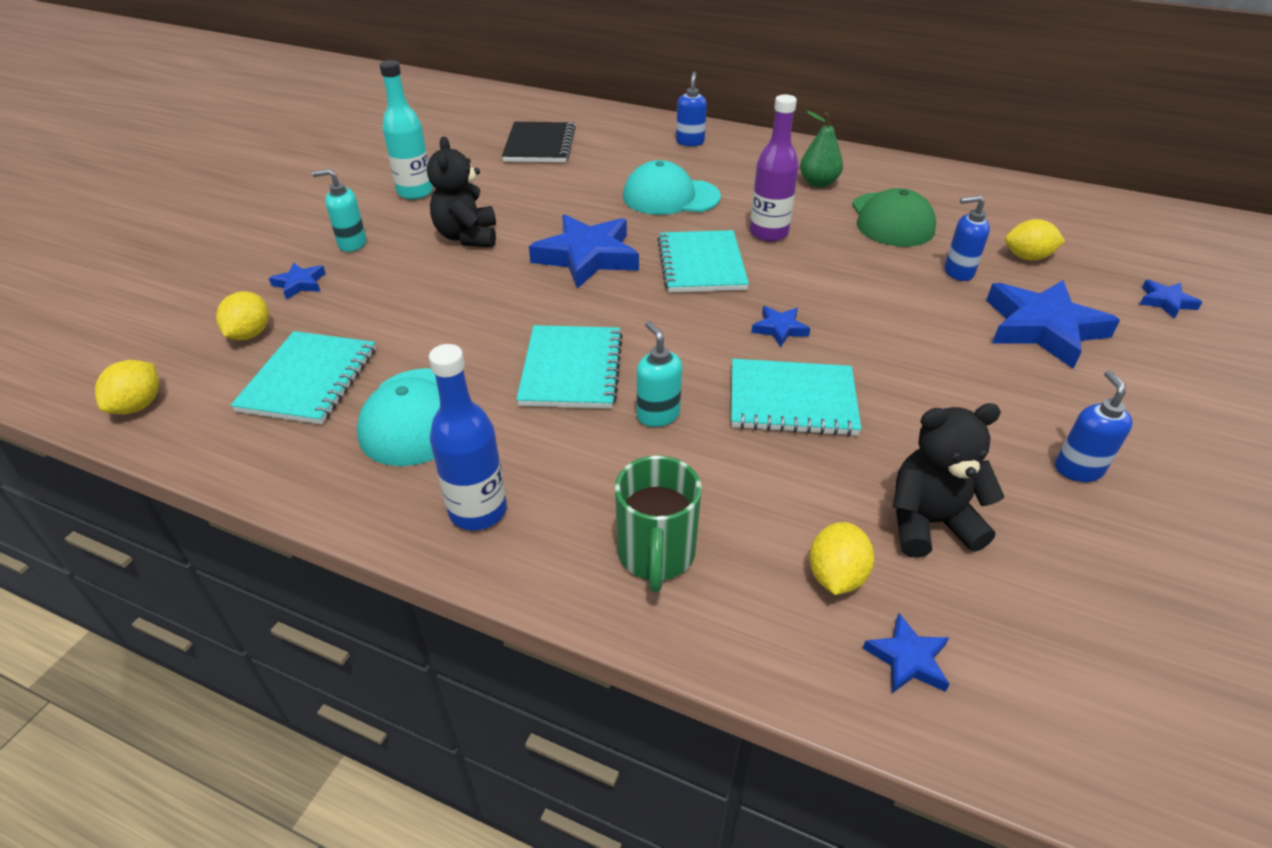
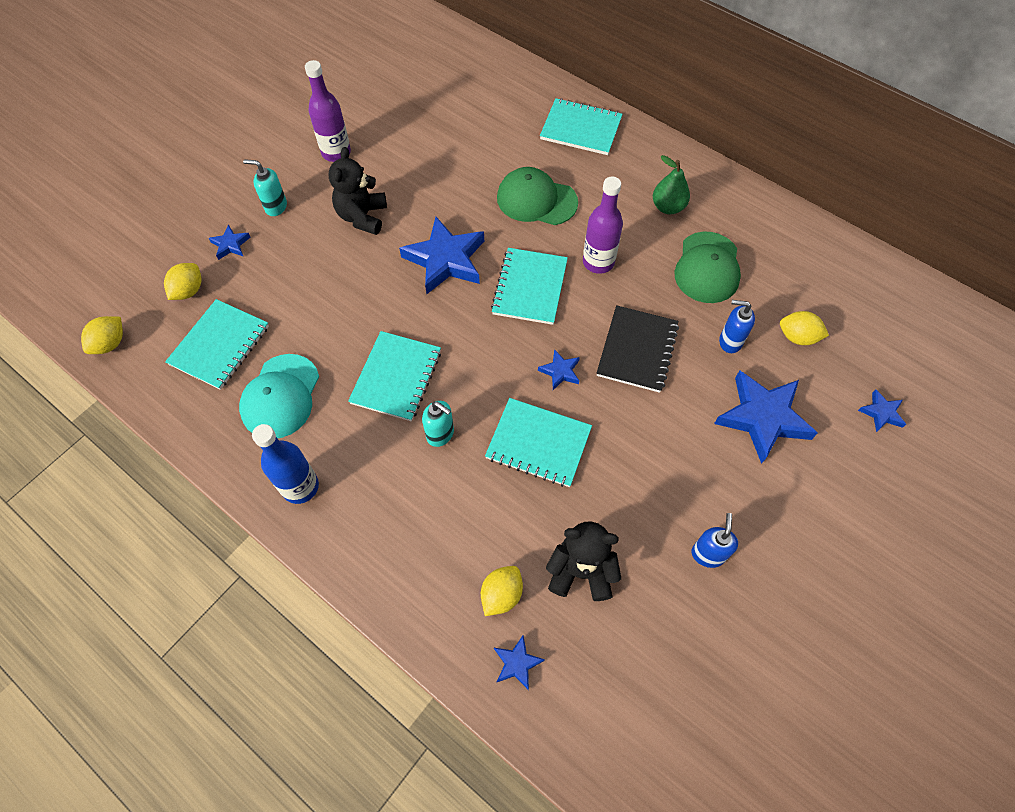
camera: 15 degrees right, 20 degrees up
(415, 192) = (336, 152): turquoise bottle -> purple bottle
(539, 145) = (452, 109): black notebook -> black notebook (637, 350)
(656, 555) = (398, 549): green mug -> none
(657, 415) = (440, 434): turquoise soap dispenser -> turquoise soap dispenser turned 135 degrees clockwise
(670, 197) = (536, 200): turquoise cap -> green cap
(690, 142) = (581, 129): blue soap dispenser -> turquoise notebook

